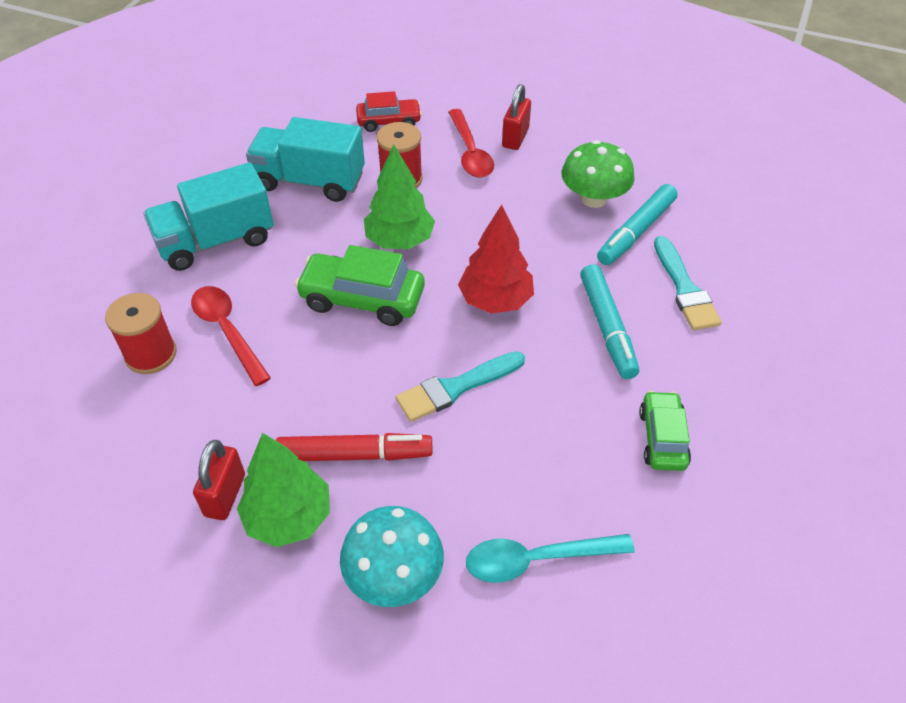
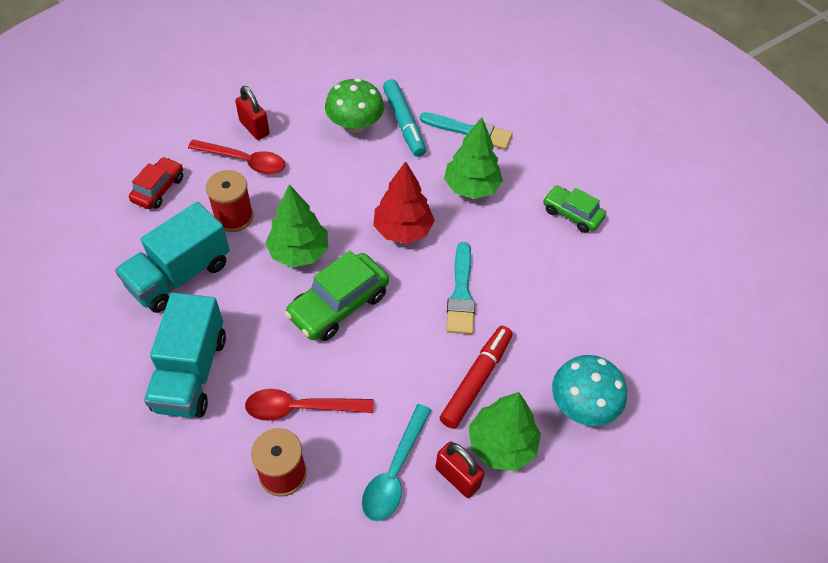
camera: 60 degrees left, 5 degrees up
(536, 559) = (615, 324): turquoise spoon -> turquoise spoon (394, 472)
(607, 327) = (471, 187): turquoise marker -> green tree

